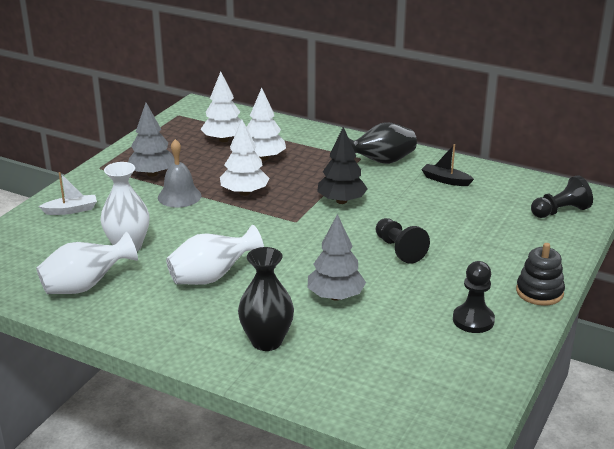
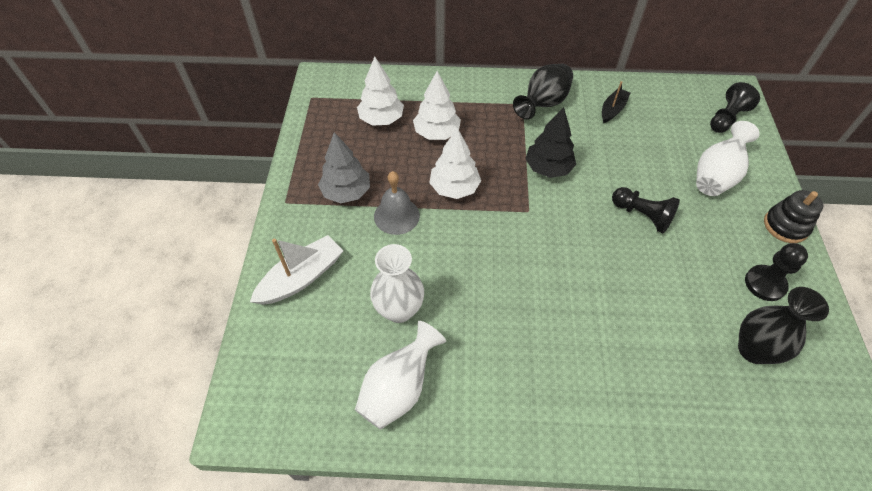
camera: 25 degrees left, 25 degrees up
(71, 210) = (301, 277): white boat -> white boat, size x1.61
(211, 277) = (511, 321): white vase -> white vase (715, 176)
(266, 341) = (624, 391): black vase -> black vase (753, 350)
(335, 296) = (636, 301): grey tree -> none
(445, 180) = (612, 110): black boat -> black boat turned 120 degrees clockwise

